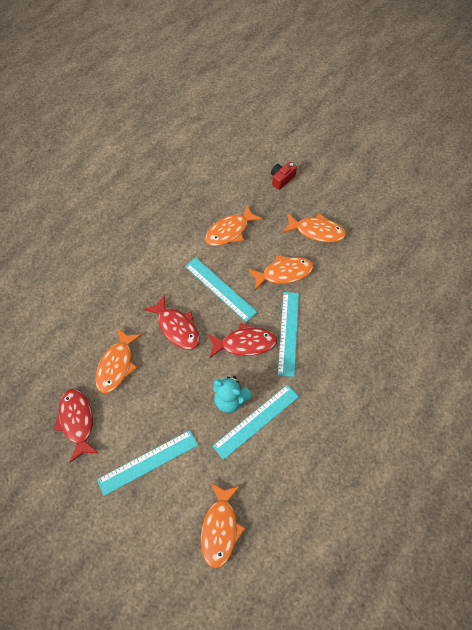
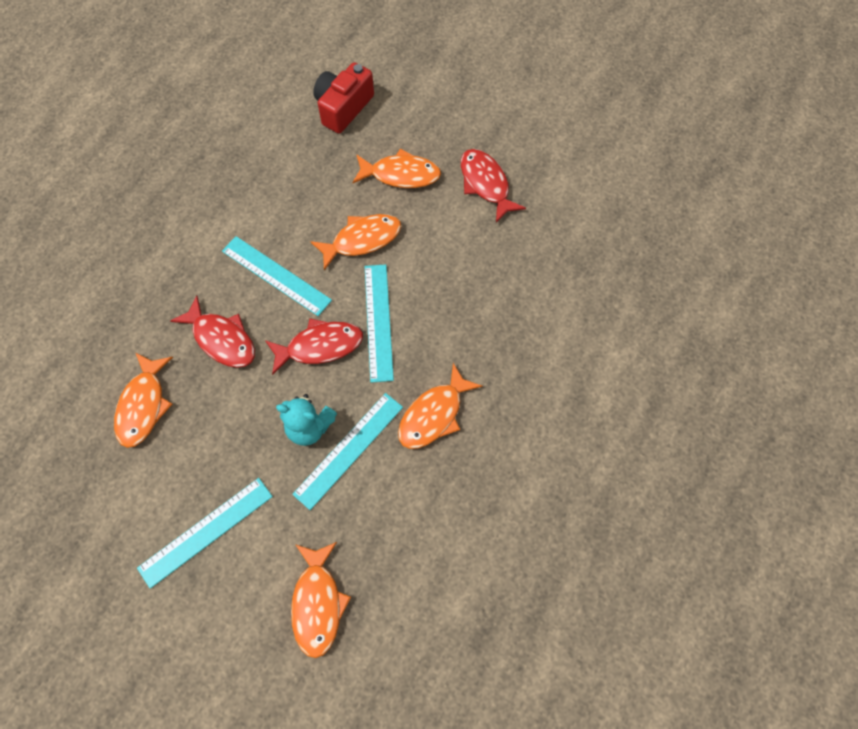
camera: 10 degrees left, 5 degrees up
(77, 422) = (98, 493): red fish -> red fish (486, 184)
(230, 231) = (279, 192): orange fish -> orange fish (434, 414)
(282, 179) = (343, 108): red camera -> red camera, size x1.67

